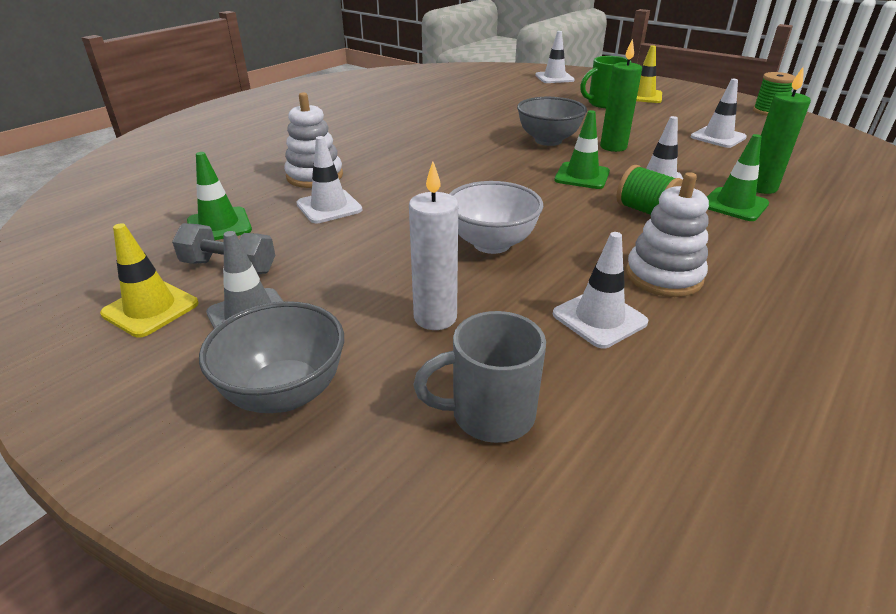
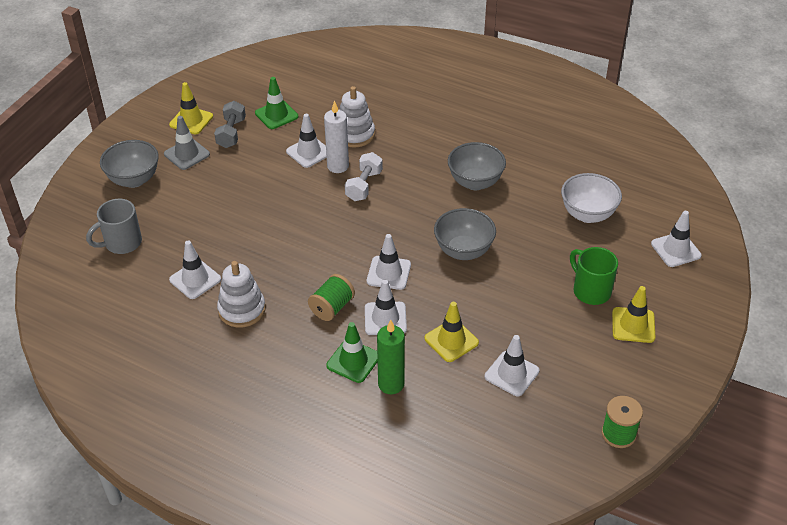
camera: 80 degrees right, 10 degrees up
(420, 178) = (364, 185): none -> white dumbbell
(435, 317) = (191, 217): white candle -> white candle (338, 166)
(442, 127) = (475, 182): none -> grey bowl
(489, 414) = (122, 243): grey mug -> grey mug turned 105 degrees counterclockwise
(491, 244) = (271, 231): white bowl -> white bowl (587, 214)
(582, 176) = (389, 273): green traffic cone -> white traffic cone
(613, 147) = (460, 294): green candle -> none
(682, 156) = (451, 340): none -> yellow traffic cone

